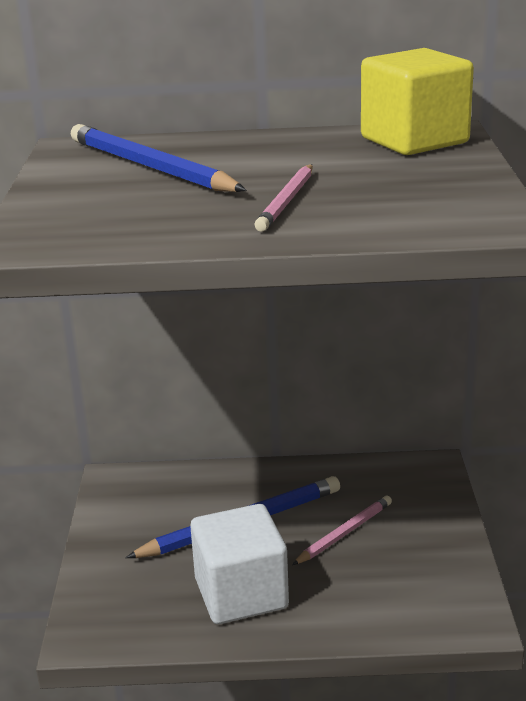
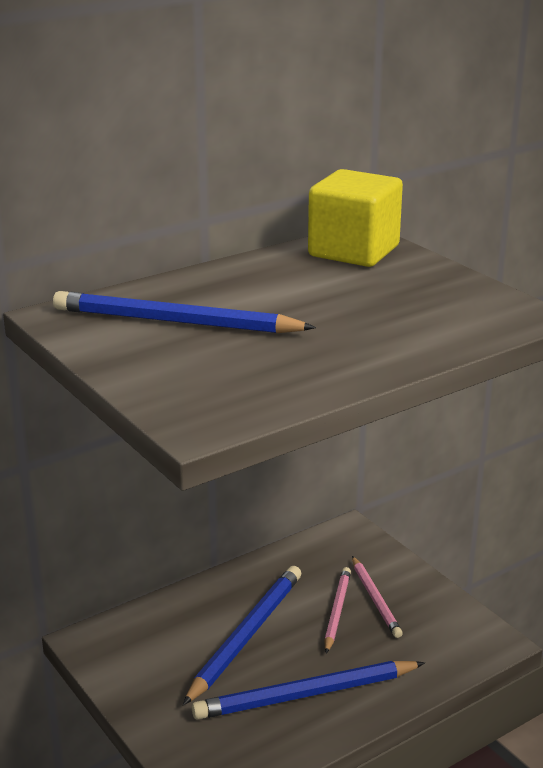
camera: 35 degrees left, 0 degrees up
(241, 594) = (306, 694): white cube -> blue pencil
(286, 201) = (347, 329): pink pencil -> pink pencil (375, 599)

